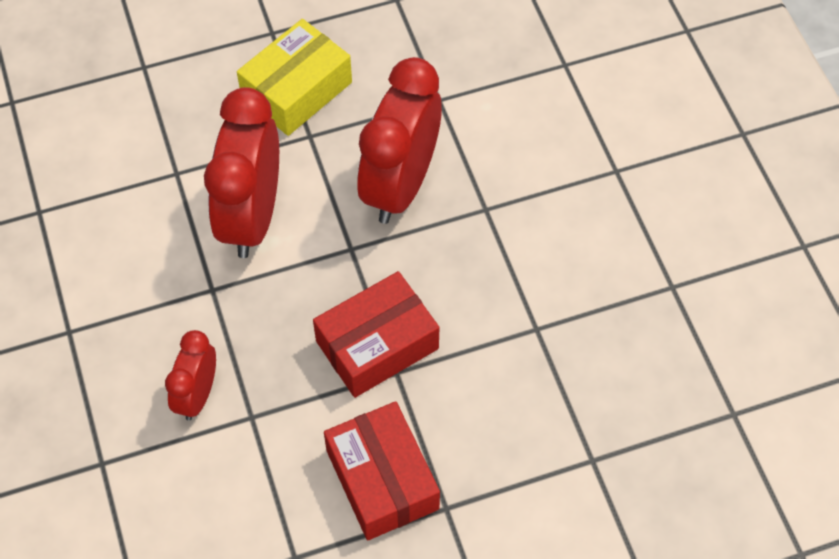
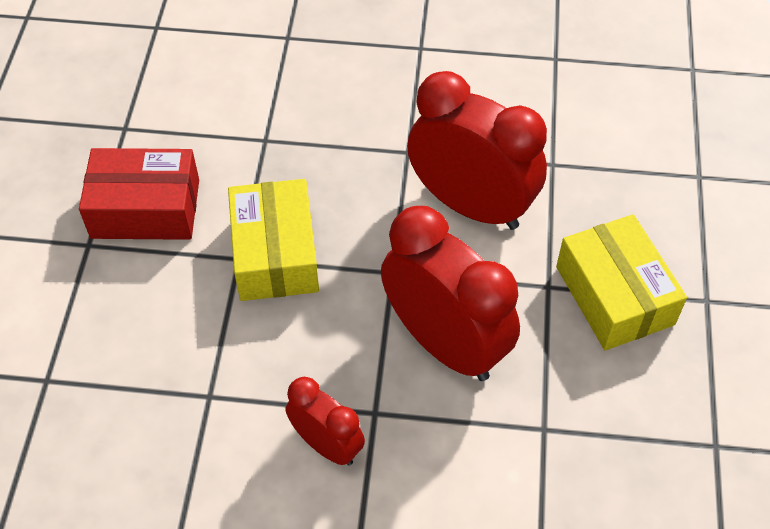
camera: 115 degrees right, 5 degrees down
(197, 395) = (308, 111): red clock -> red clock (327, 445)
(377, 345) = (275, 254): red box -> yellow box

